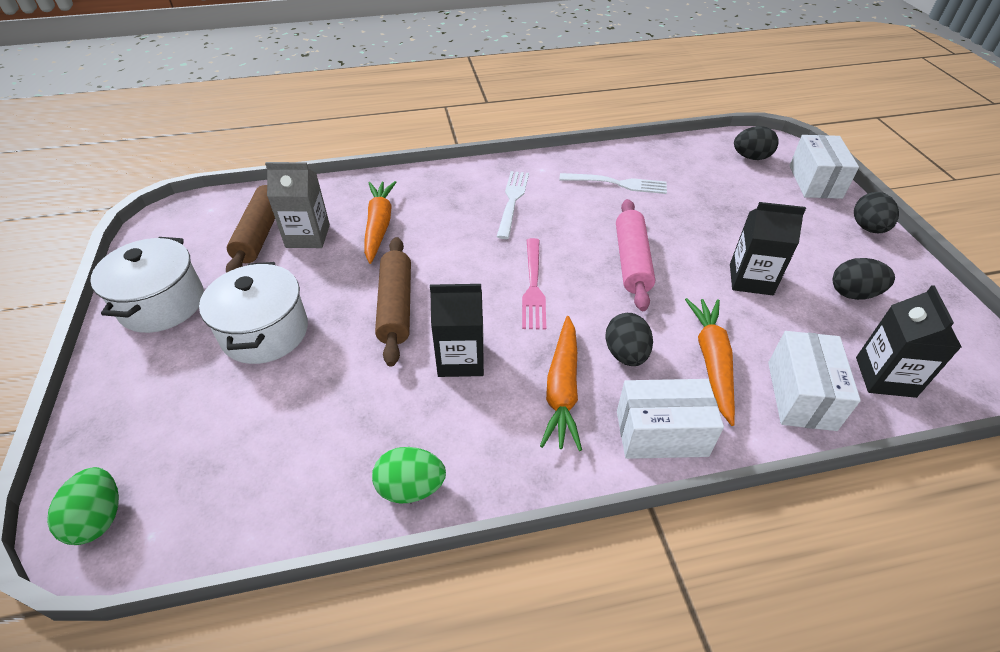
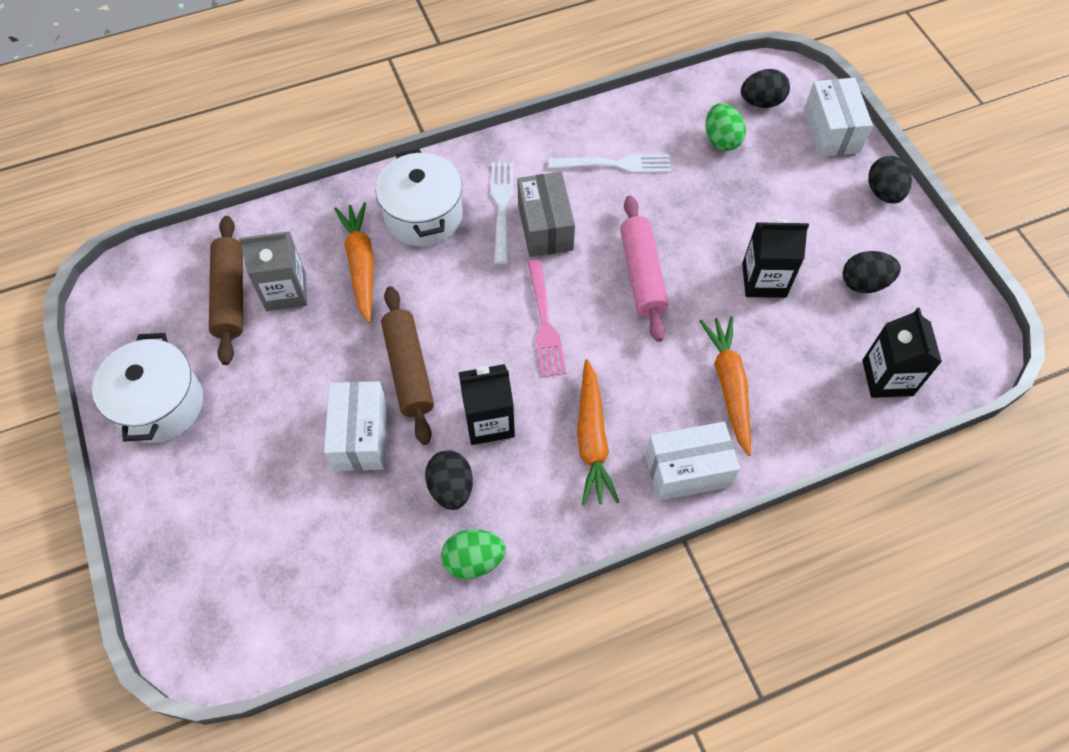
camera: 10 degrees left, 15 degrees up
(99, 518) = (204, 636): green egg -> green egg (721, 140)
(265, 332) = (283, 422): white pot -> white pot (423, 216)
(547, 218) = (545, 227): none -> grey box
(625, 354) = (647, 390): black egg -> black egg (451, 488)
(801, 395) = (811, 410): white box -> white box (360, 436)

